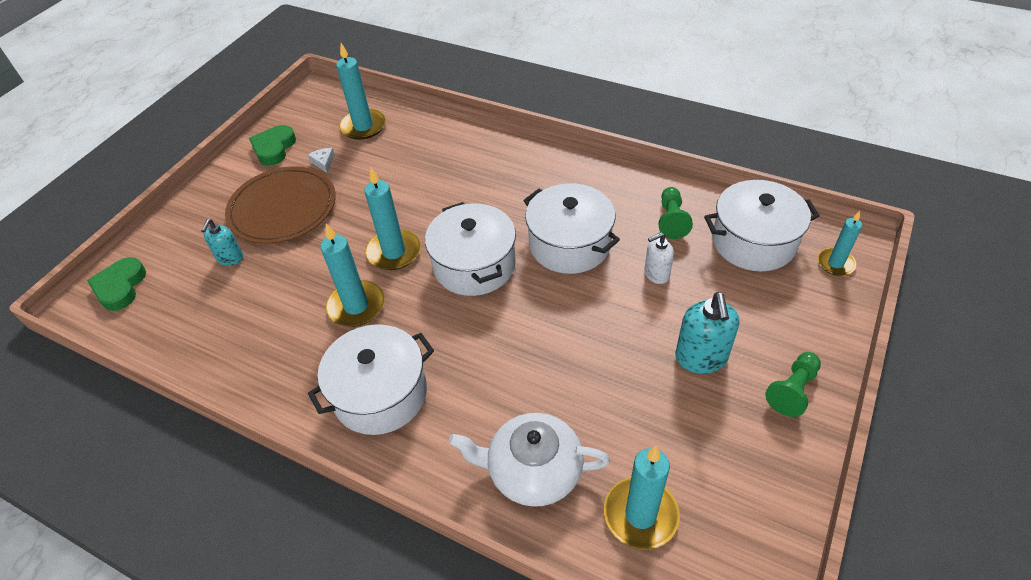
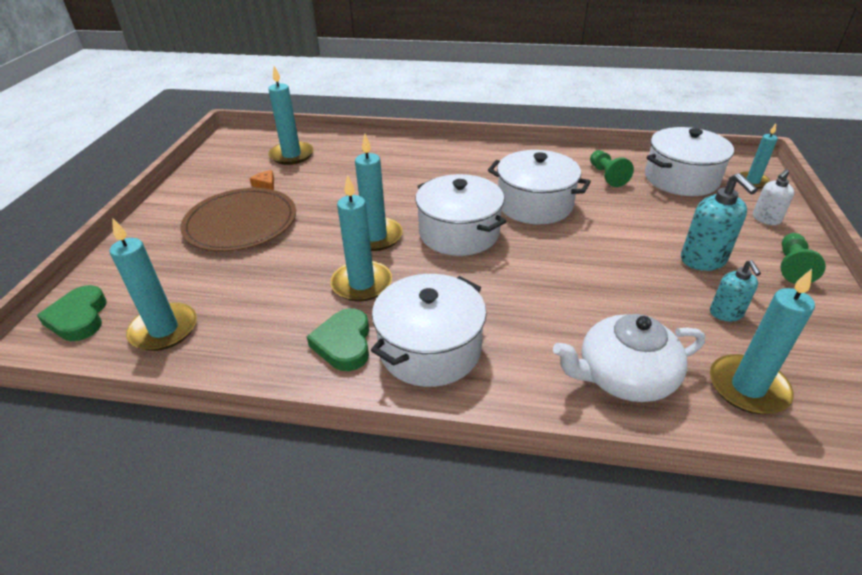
camera: 20 degrees left, 10 degrees down
(179, 316) = (164, 330): none -> turquoise candle
(230, 258) = (202, 271): turquoise soap dispenser -> turquoise soap dispenser (726, 313)
(274, 148) = (208, 182): green heart -> green heart (344, 343)
(323, 162) = (266, 184): white cheese -> orange cheese
(656, 274) = (622, 211): white soap dispenser -> white soap dispenser (766, 219)

